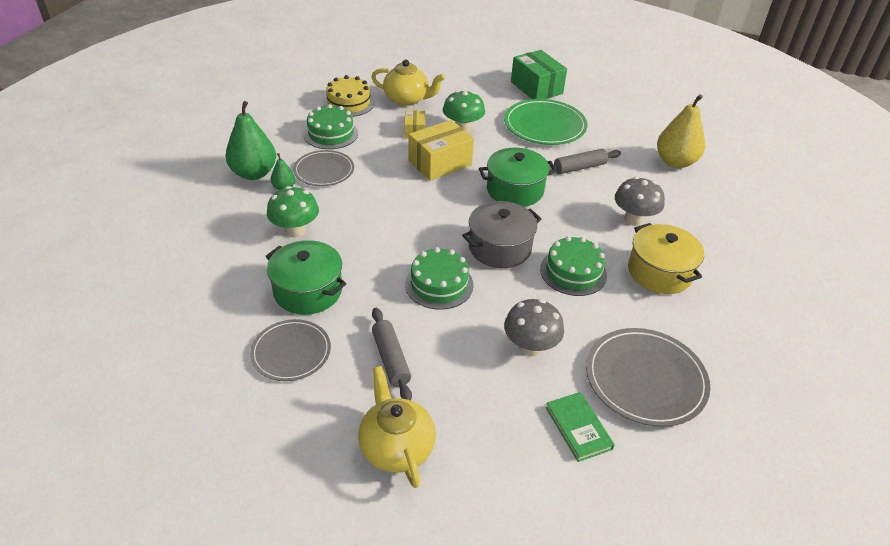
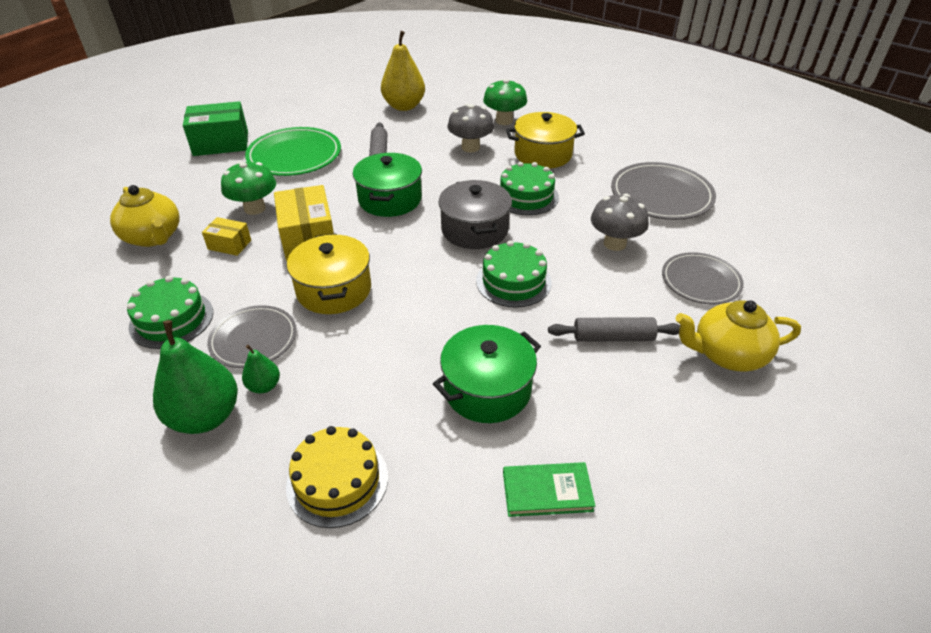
camera: 70 degrees left, 0 degrees up
(291, 352) = (587, 419): grey plate -> grey plate (700, 281)
(295, 230) = (366, 386): green mushroom -> green mushroom (504, 121)
(349, 103) = (111, 290): yellow cake -> yellow cake (337, 481)
(386, 191) = (334, 290): none -> yellow pot
(407, 99) = (153, 237): yellow teapot -> yellow teapot turned 105 degrees clockwise
(578, 428) = (709, 241): green book -> green book (547, 491)

